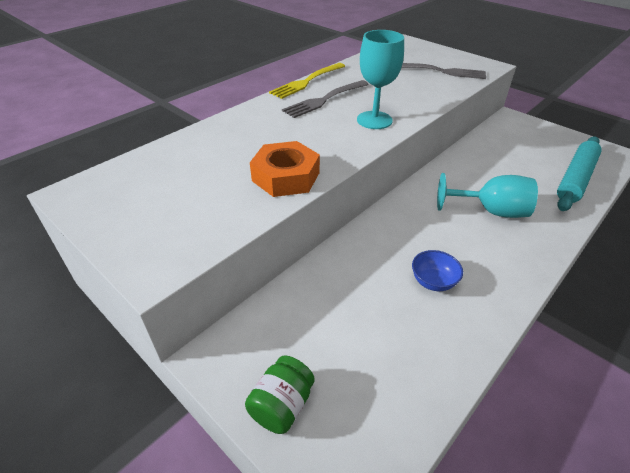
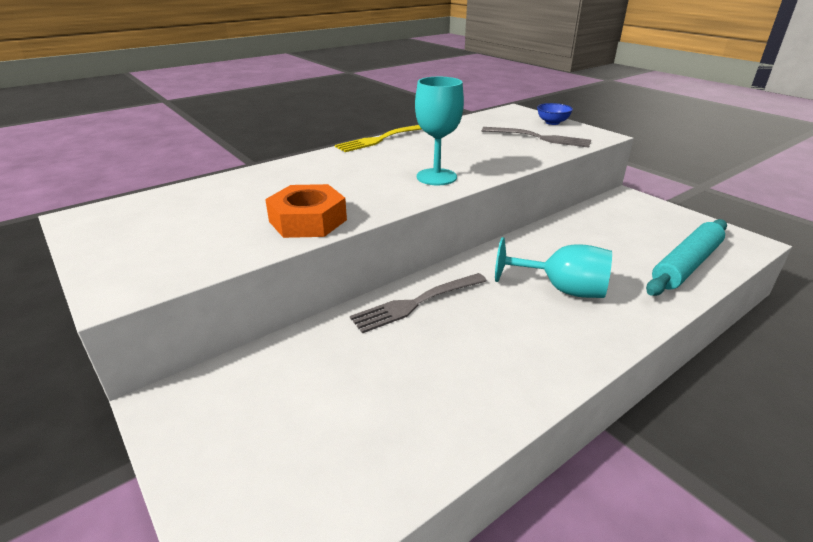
camera: 10 degrees right, 10 degrees down
(282, 405) = (216, 465): green jar -> none
(324, 100) = (391, 156): grey fork -> grey fork (417, 303)
(433, 281) = (458, 356): blue bowl -> blue bowl (552, 122)

